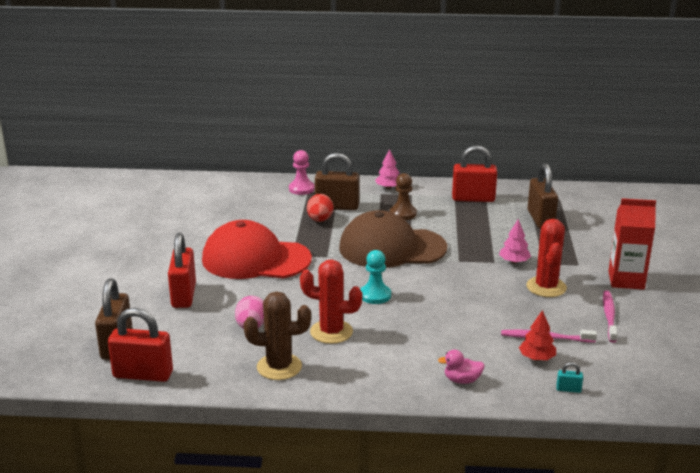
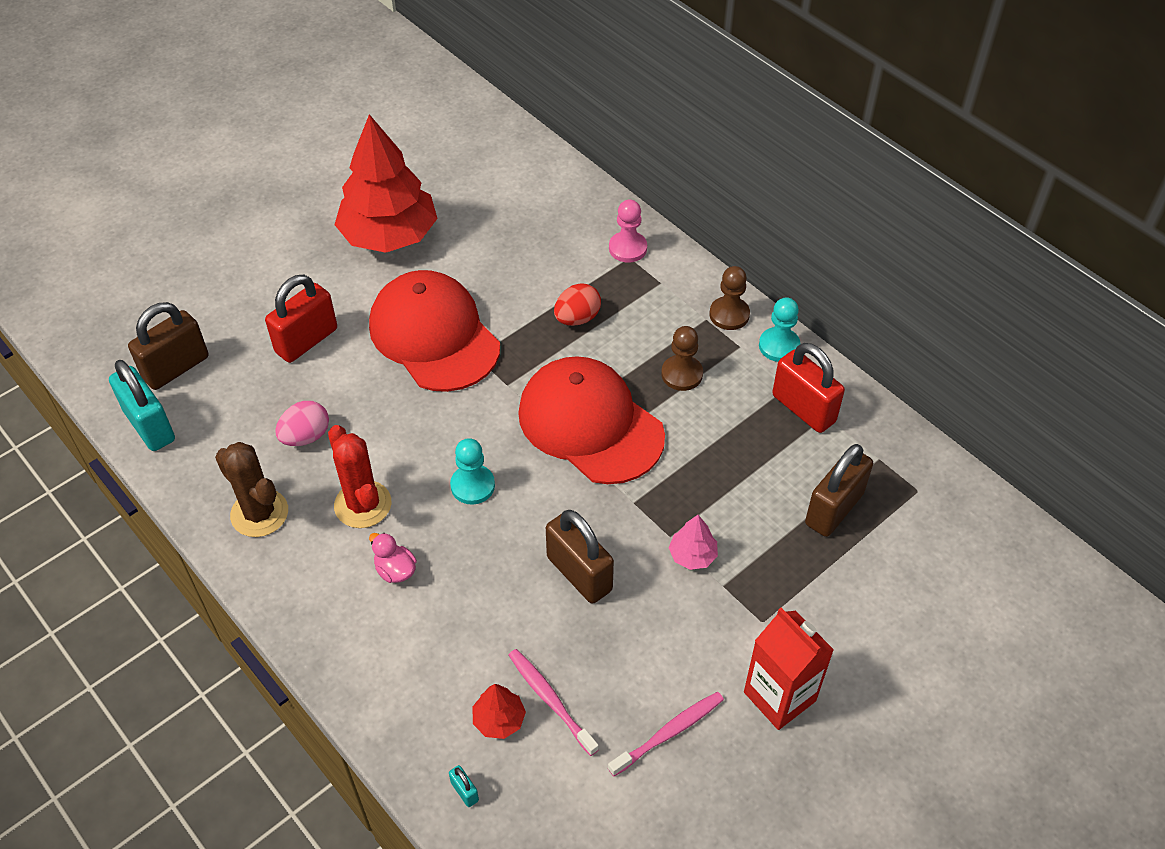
camera: 45 degrees right, 25 degrees up
(143, 374) = (149, 426): red padlock -> turquoise padlock
(161, 239) = (389, 235): none -> red tree
(337, 206) = (625, 308): brown padlock -> brown padlock (579, 573)
(388, 187) = (729, 315): pink tree -> brown pawn
(392, 248) = (590, 424): brown cap -> red cap
(427, 186) = (779, 346): none -> turquoise pawn
(462, 380) = (385, 681): pink duck -> pink duck (395, 570)
(546, 287) = (667, 626): red cactus -> none

